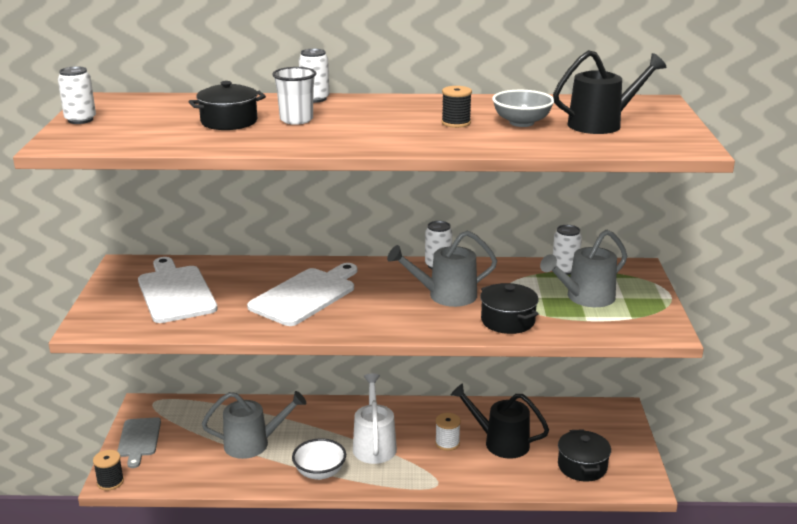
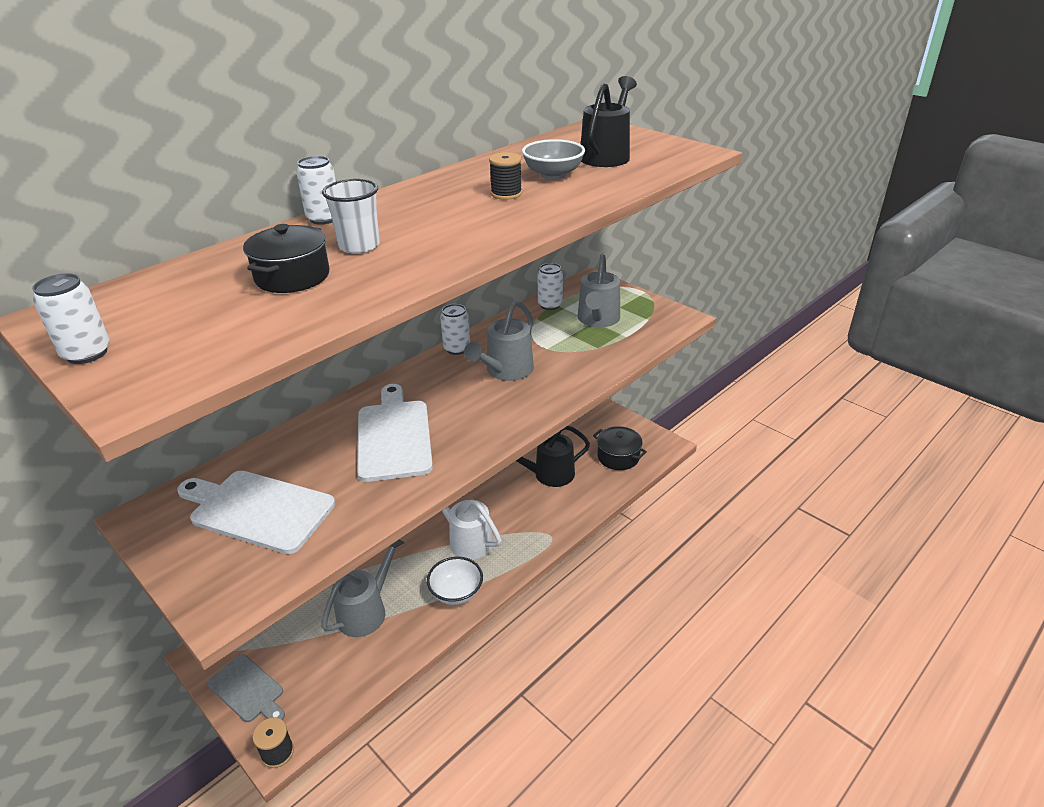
camera: 45 degrees left, 10 degrees up
(447, 443) = (515, 500): white spool -> none
(507, 321) = (581, 366): black pot -> none

